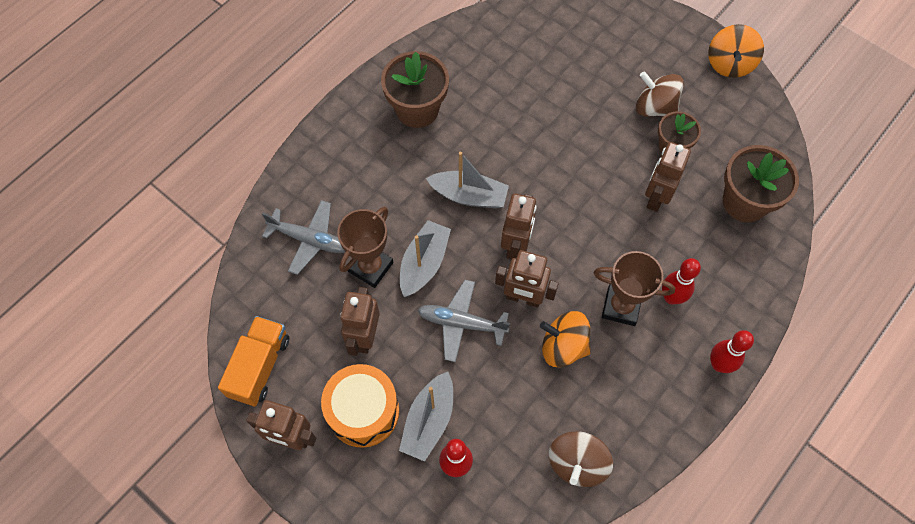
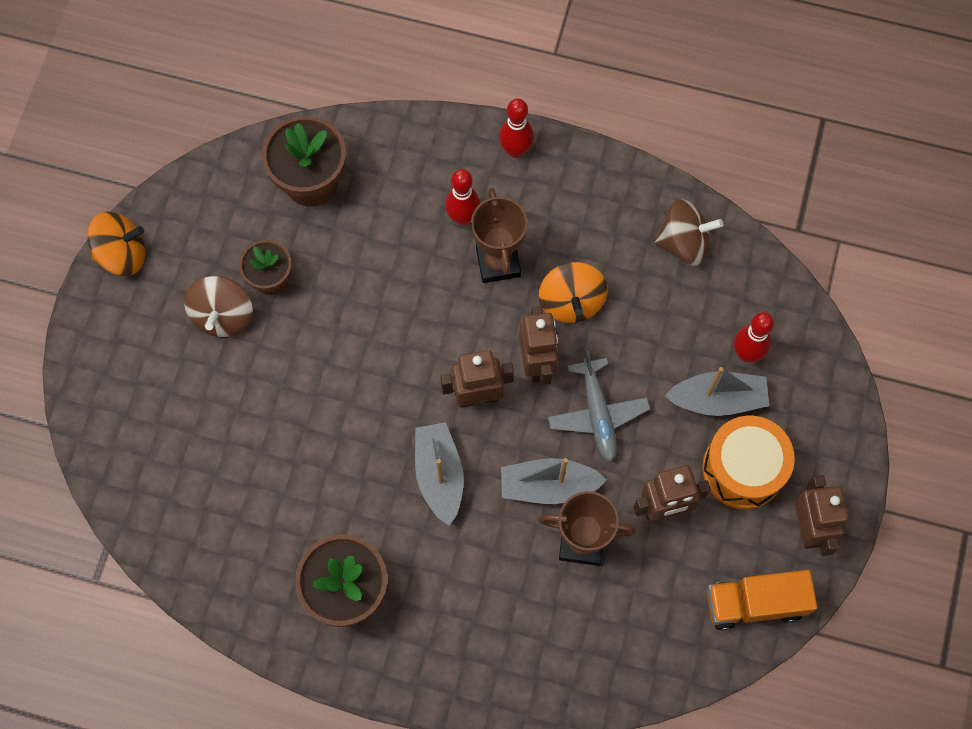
camera: 115 degrees left, 5 degrees up
(309, 240) = (583, 630): grey plane -> none
(656, 197) = (346, 273): brown robot -> none

